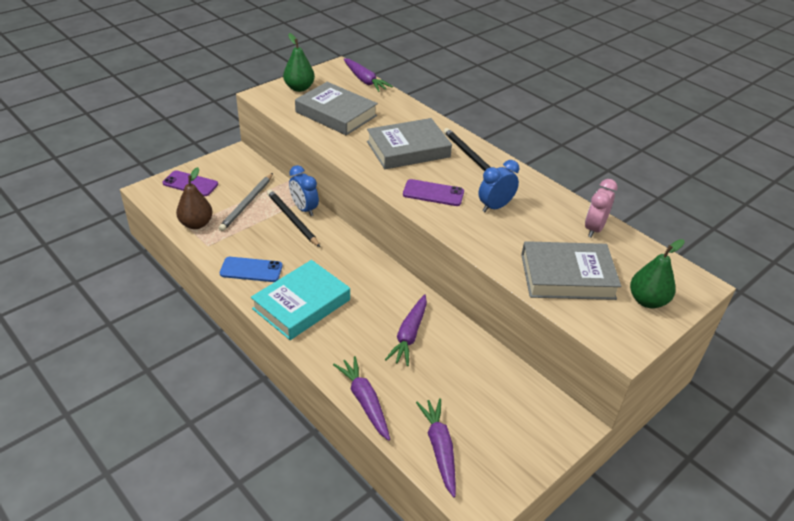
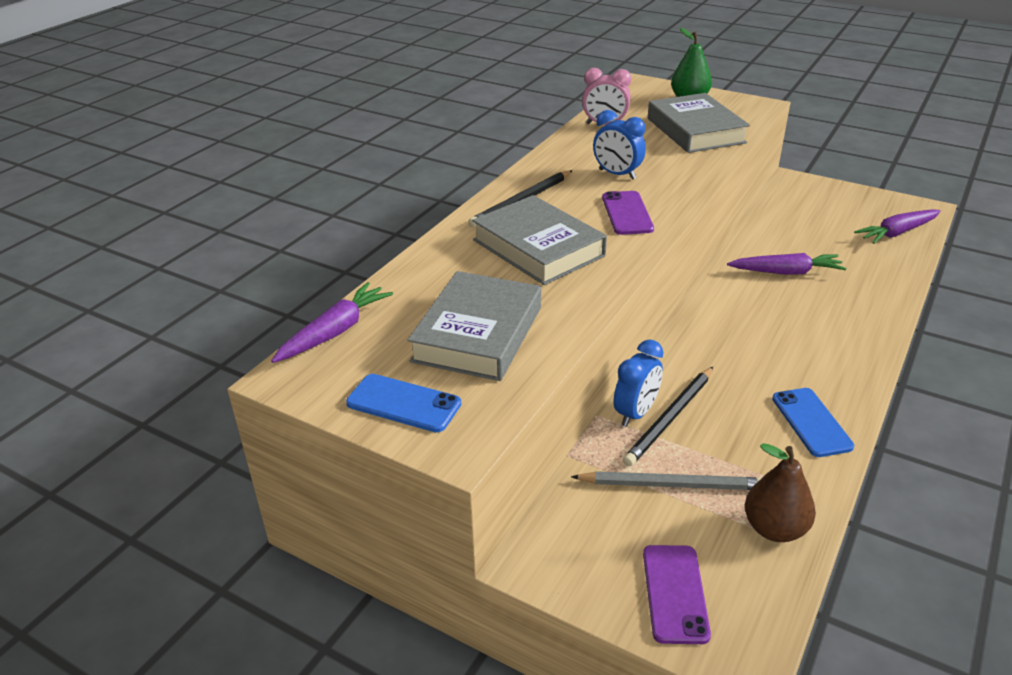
camera: 105 degrees left, 5 degrees down
(299, 88) = (404, 403): green pear -> blue phone
(301, 304) = (823, 357): turquoise book -> none
(364, 401) = (900, 280): purple carrot -> none

